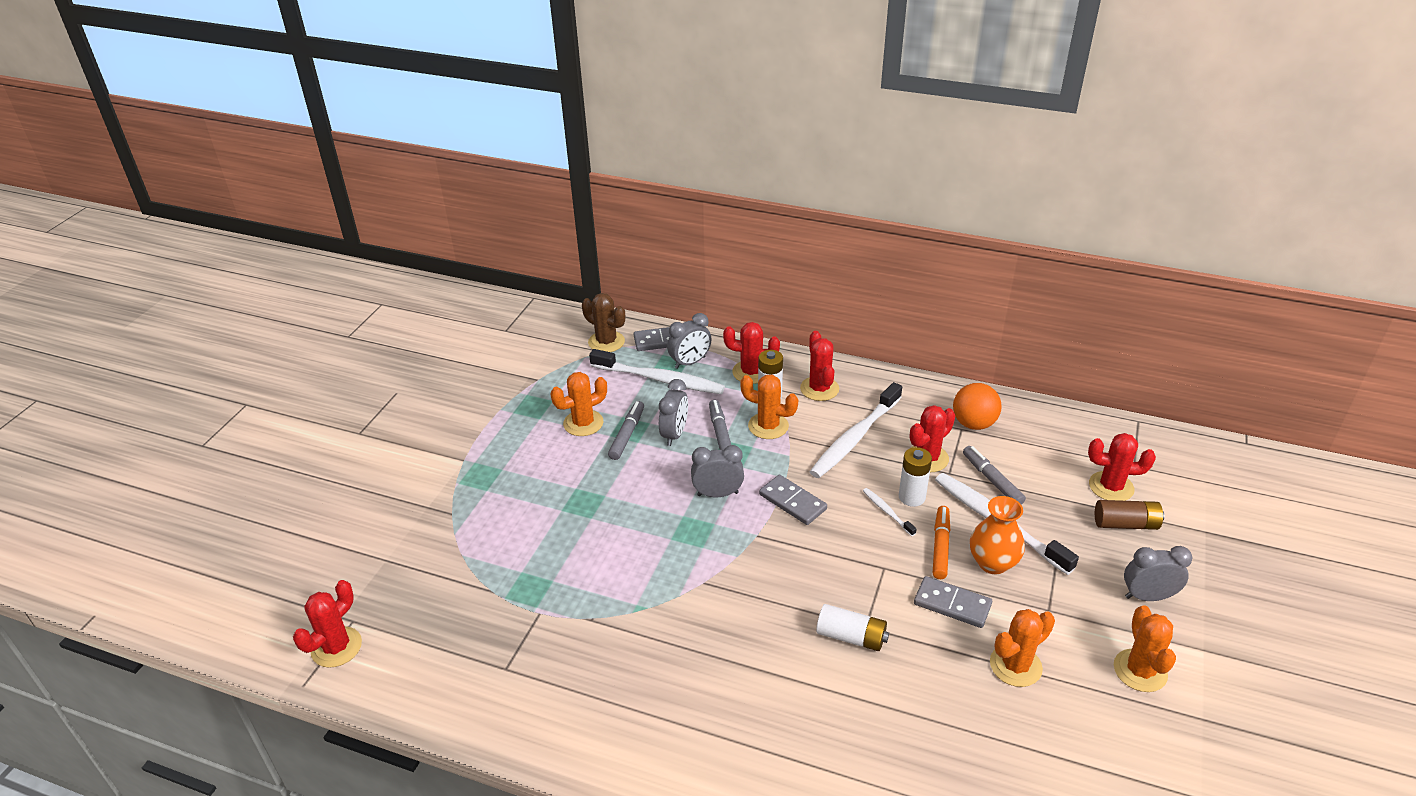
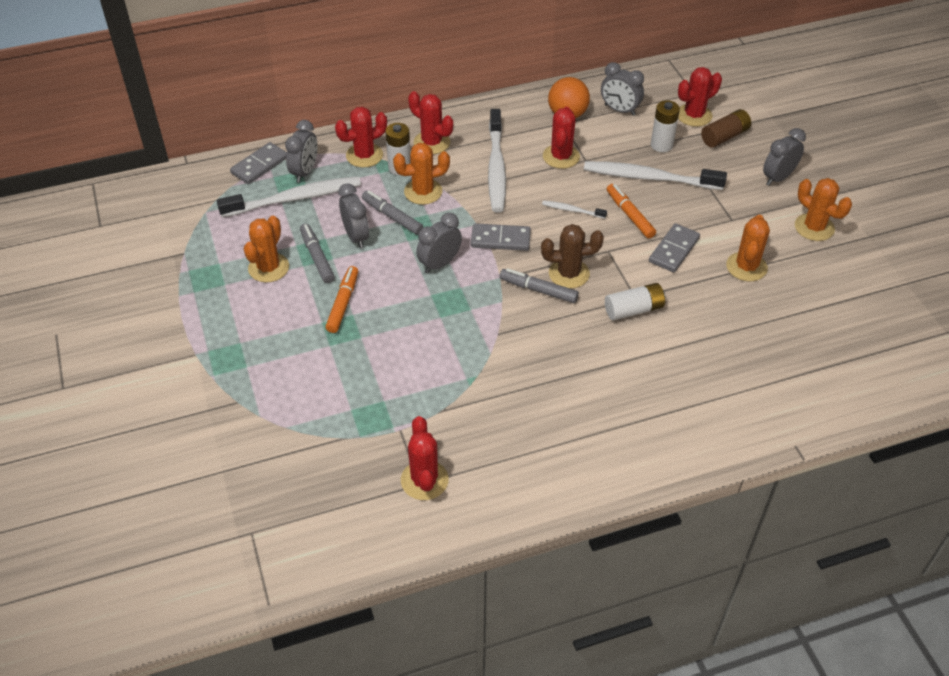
camera: 40 degrees left, 10 degrees up
(336, 647) = (263, 559): red cactus -> red cactus (424, 480)
(606, 342) = (210, 190): brown cactus -> brown cactus (569, 274)
(607, 482) = (343, 303): none -> orange marker
(912, 497) = (578, 191): white battery -> white battery (661, 145)
(952, 604) = (674, 250): grey domino -> grey domino turned 45 degrees counterclockwise
(992, 480) = (618, 150): grey marker -> grey marker (538, 290)
(992, 563) = (672, 208): orange vase -> none
(1033, 444) = (619, 110): none -> grey clock

